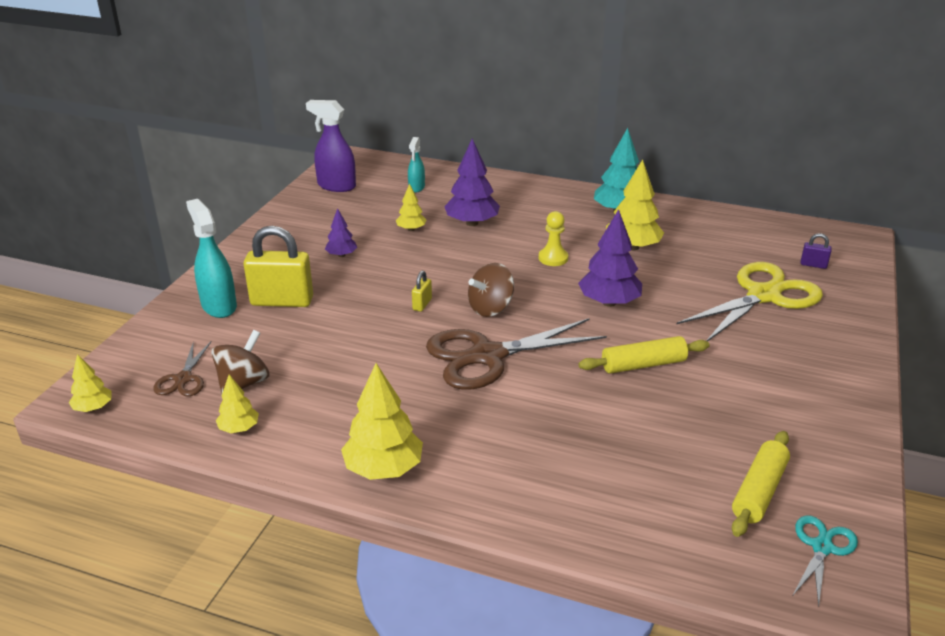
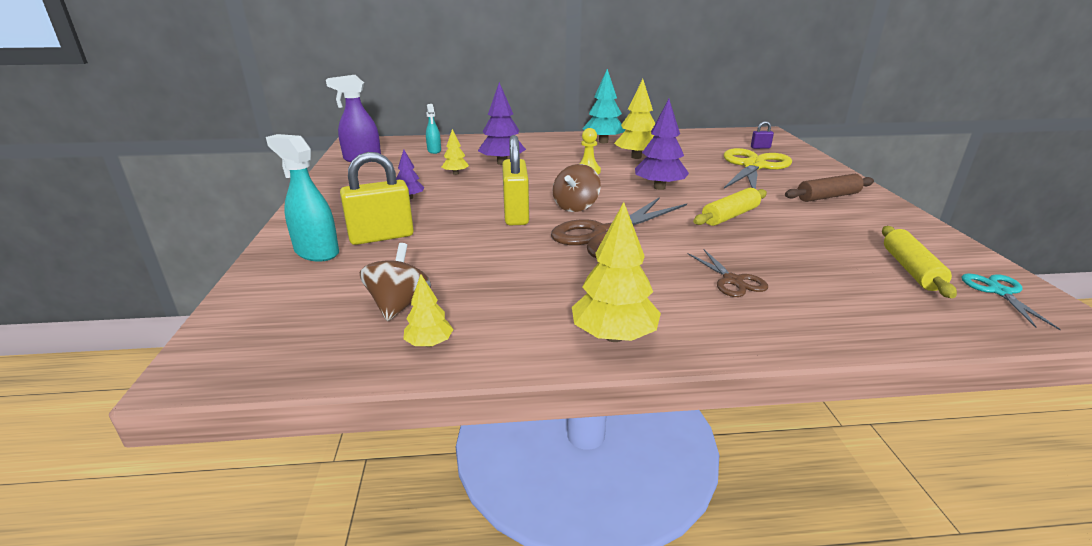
camera: 25 degrees left, 5 degrees down
(93, 408) = (227, 371): yellow tree -> none
(183, 379) = (325, 317): brown scissors -> brown scissors (733, 281)
(422, 304) = (516, 215): yellow padlock -> yellow padlock, size x2.23
(798, 367) = (827, 197): none -> brown rolling pin

